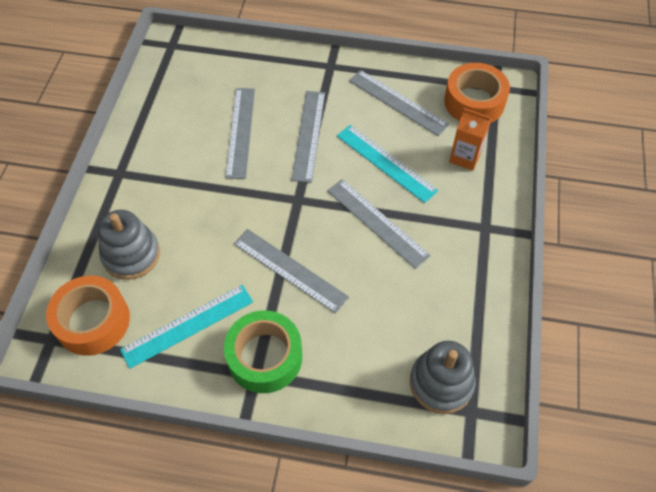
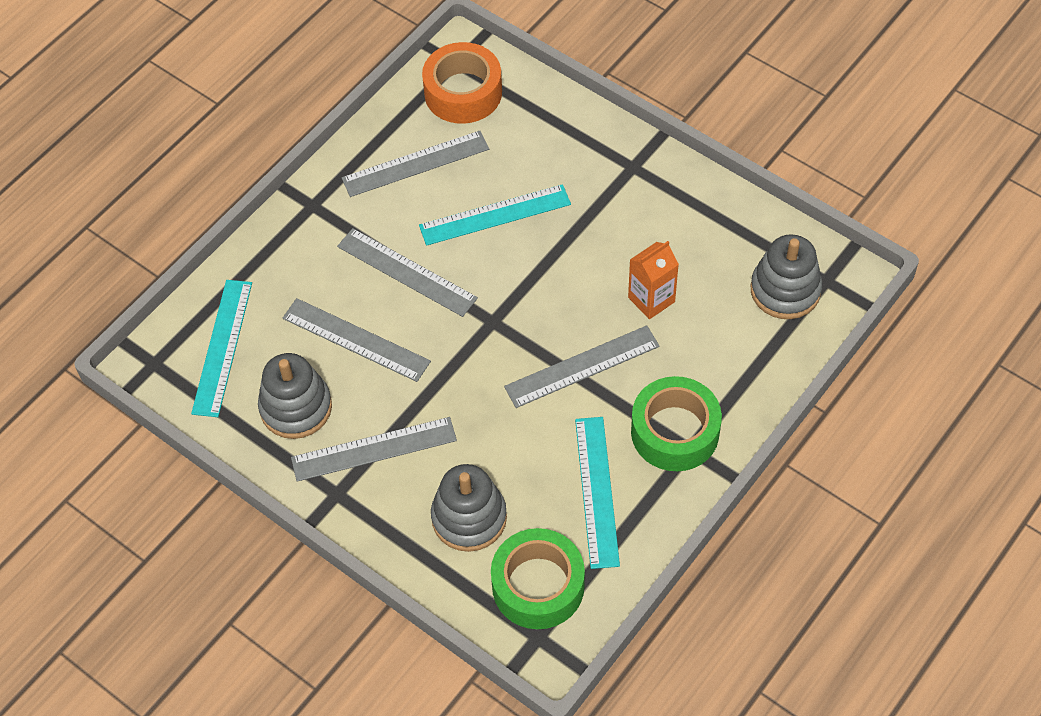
camera: 60 degrees left, 0 degrees up
(93, 321) = (538, 586): orange tape -> green tape
(173, 124) = (296, 407): none -> grey stacking toy
(199, 70) = (222, 347): none -> turquoise ruler
(377, 222) = (569, 259): grey ruler -> grey ruler (374, 449)
(465, 157) = (533, 139): orange carton -> orange carton (651, 299)

